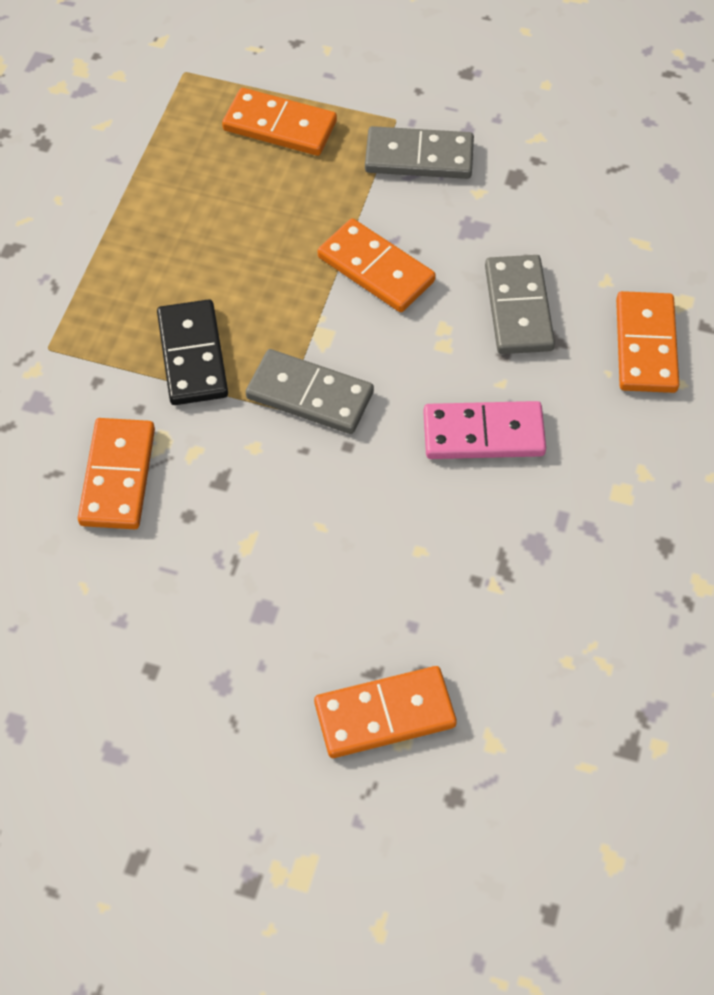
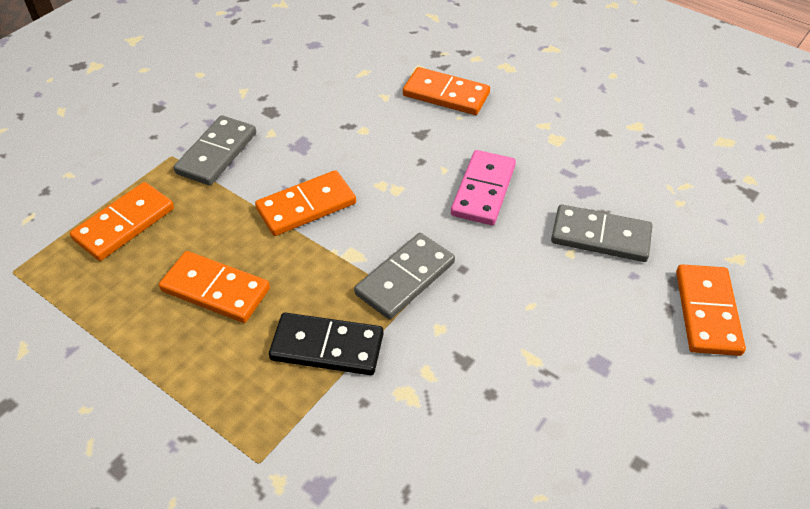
camera: 70 degrees left, 10 degrees down
(117, 476) = (430, 438): orange domino -> orange domino (215, 290)
(518, 308) = (384, 142): grey domino -> grey domino (600, 236)

